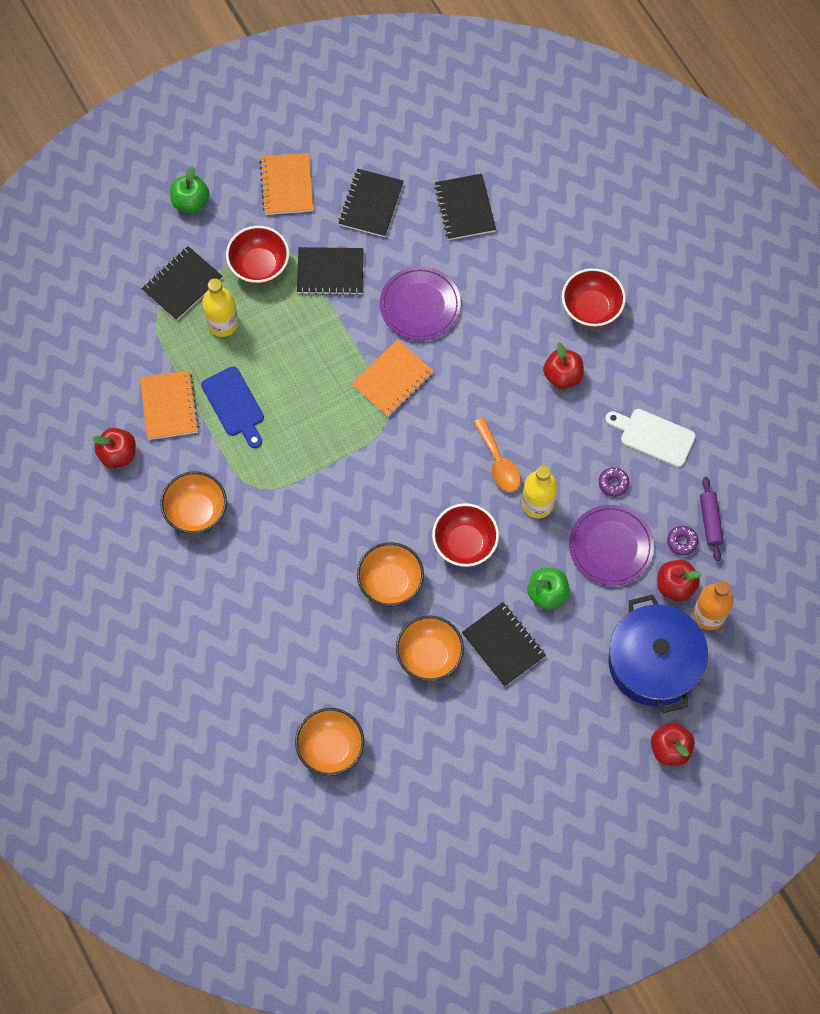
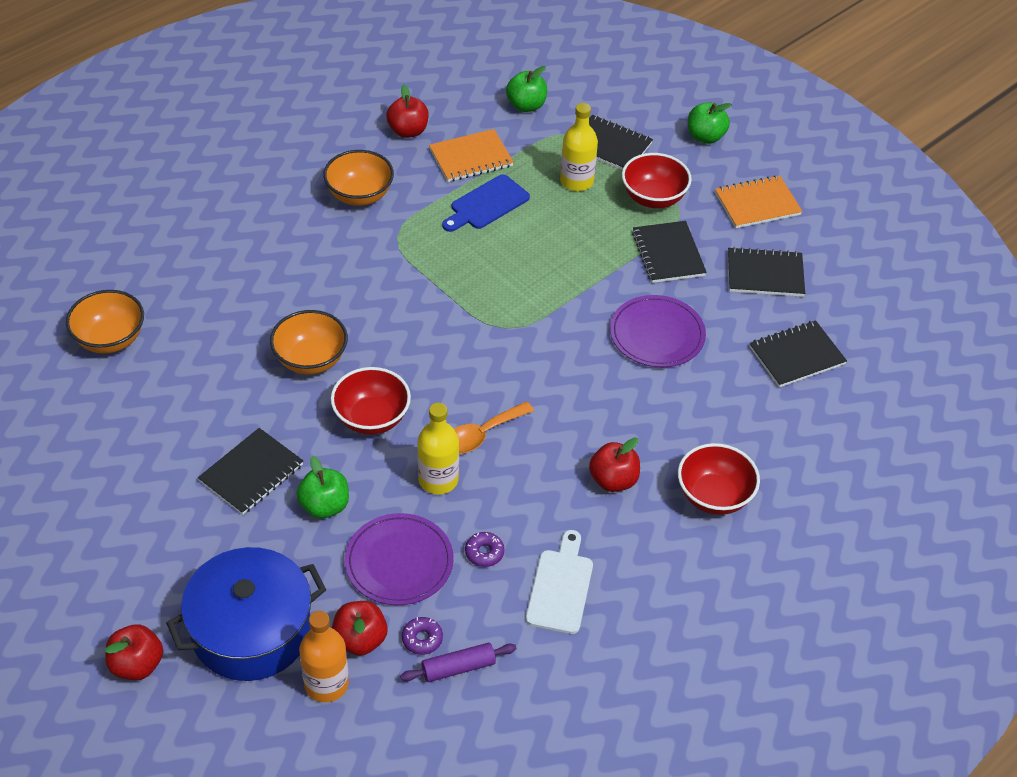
camera: 75 degrees right, 20 degrees down
(108, 343) = (526, 105): none -> green apple
(393, 379) = (557, 325): orange notebook -> none
(429, 655) = (228, 407): orange bowl -> none

